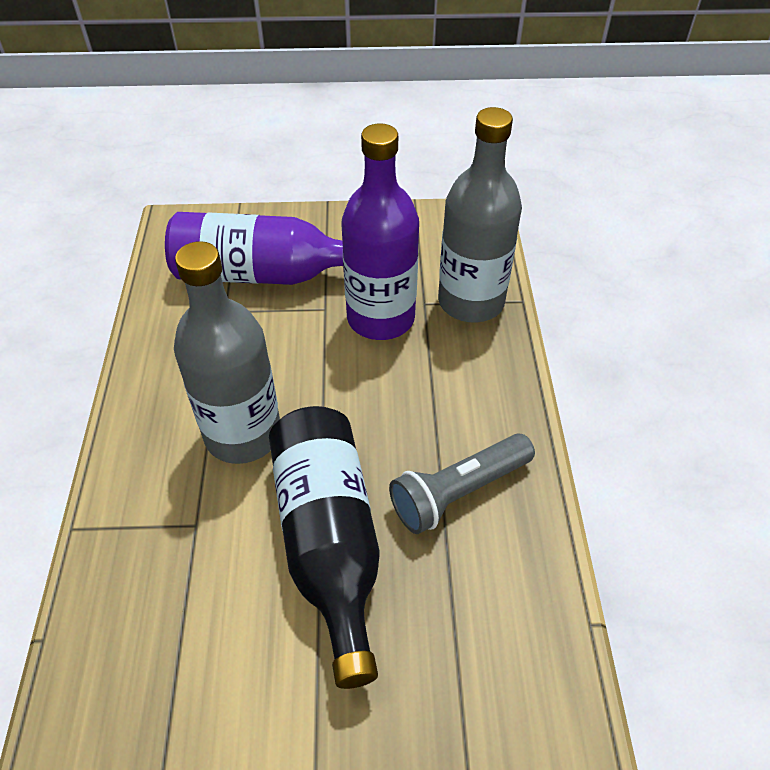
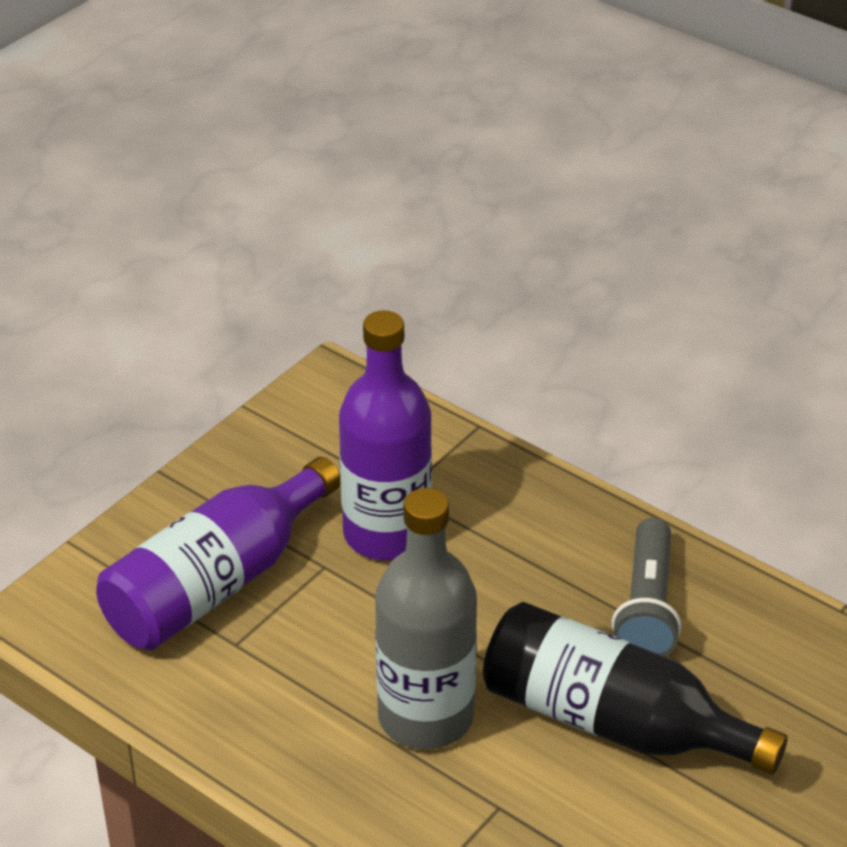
camera: 50 degrees left, 10 degrees down
(471, 301) = (439, 459): grey bottle -> none

